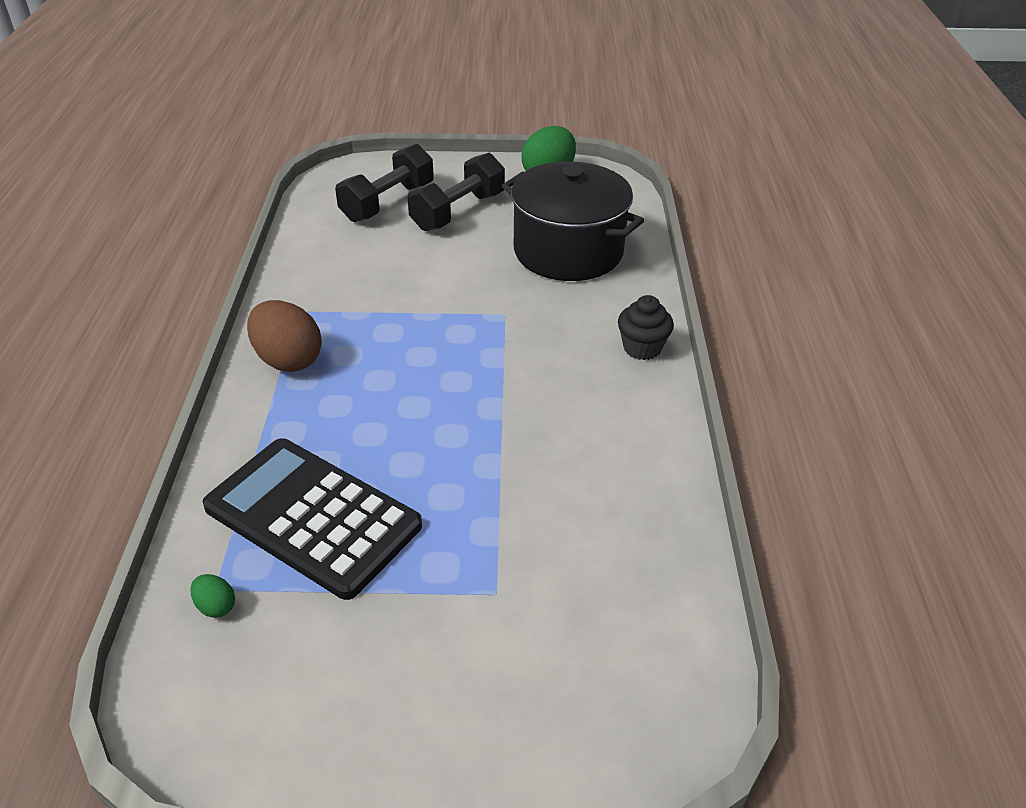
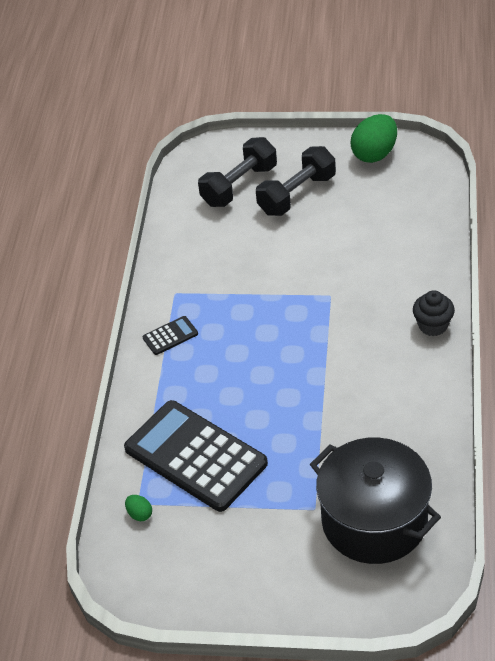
camera: 10 degrees right, 5 degrees up
(288, 360) = (170, 336): brown egg -> black calculator
(568, 251) = (384, 235): black pot -> black pot (374, 521)

